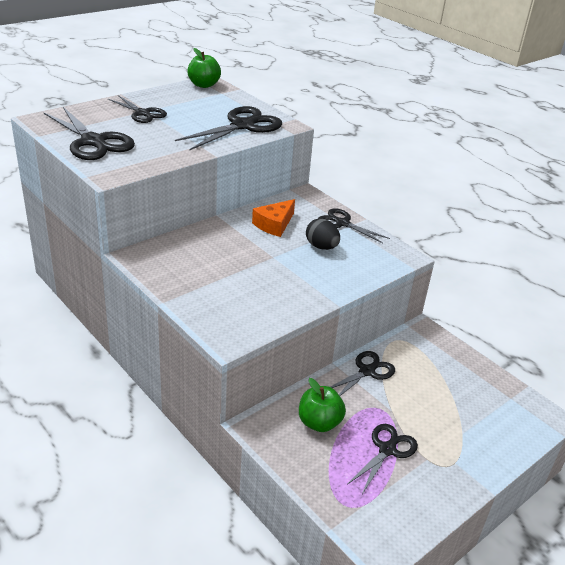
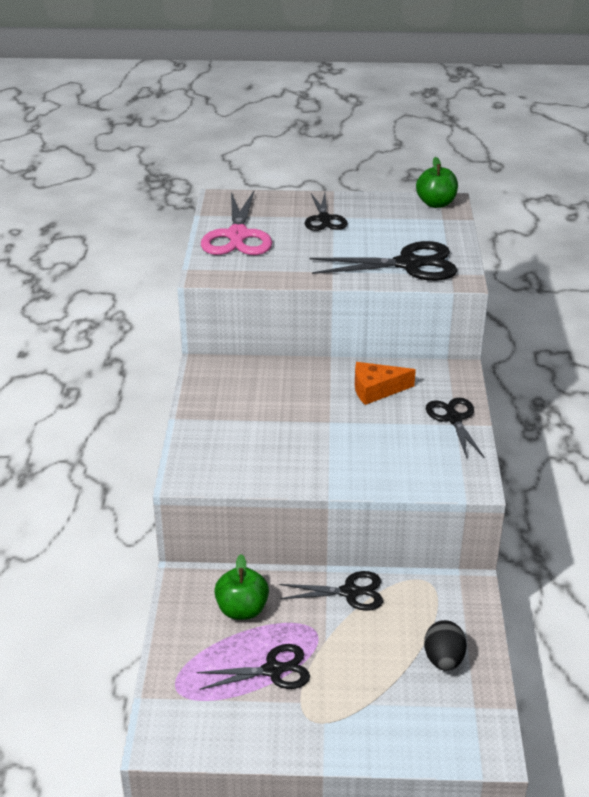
camera: 45 degrees right, 0 degrees up
(93, 142) = (237, 236): black scissors -> pink scissors
(321, 247) = (393, 433): black egg -> black egg (443, 660)

